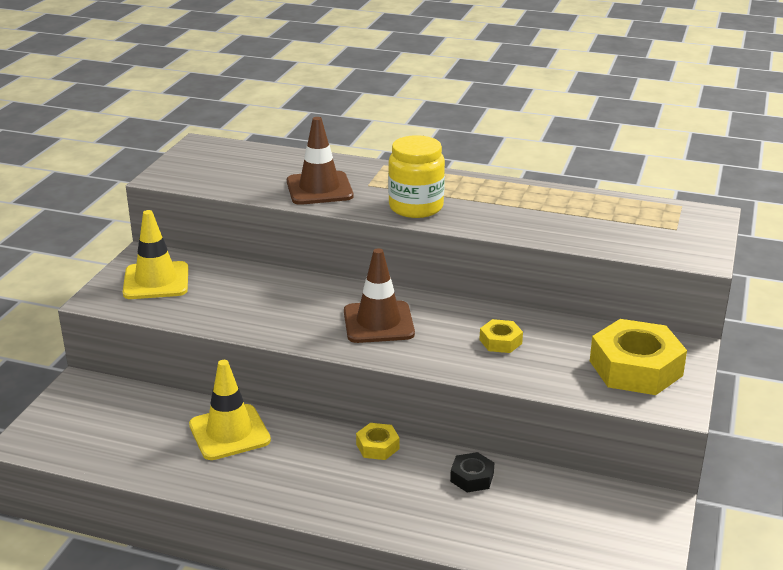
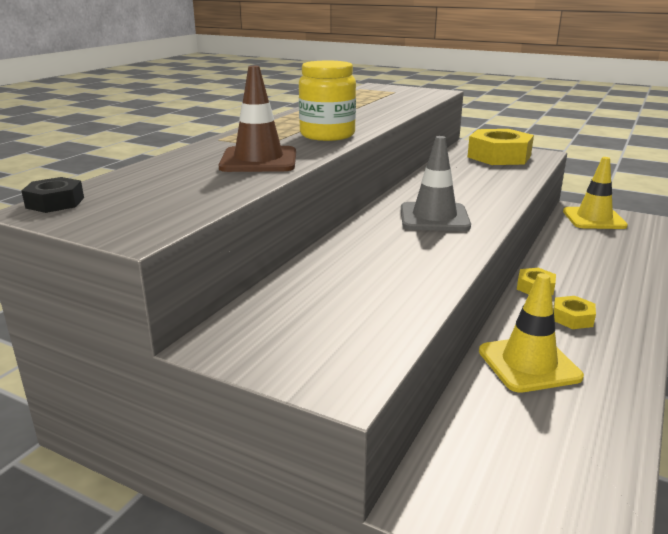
camera: 80 degrees left, 5 degrees down
(156, 281) = (305, 332): yellow traffic cone -> yellow traffic cone (594, 219)
(378, 323) = (434, 217): brown traffic cone -> grey traffic cone
(472, 477) = (567, 256): black nut -> black nut (55, 203)
(500, 341) = (466, 183): yellow nut -> yellow nut (572, 318)

